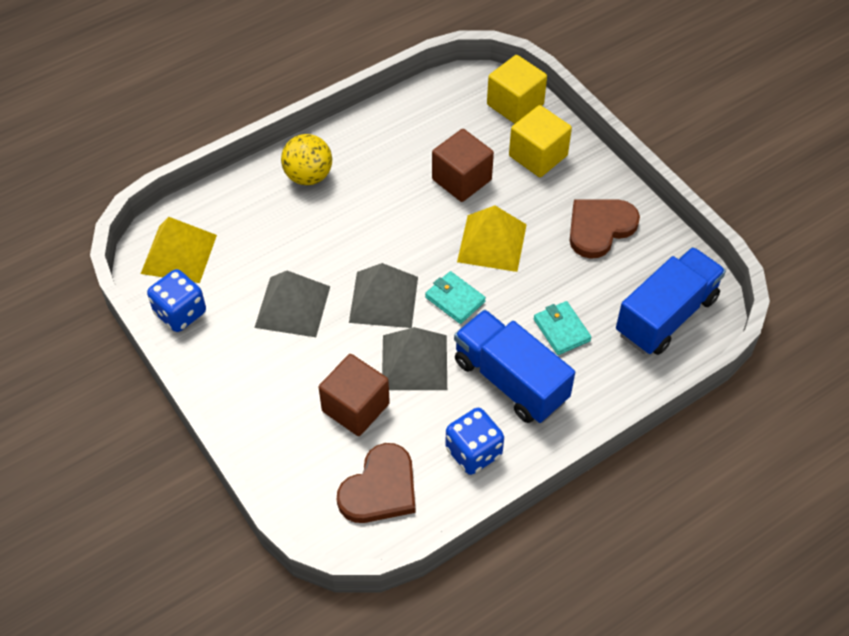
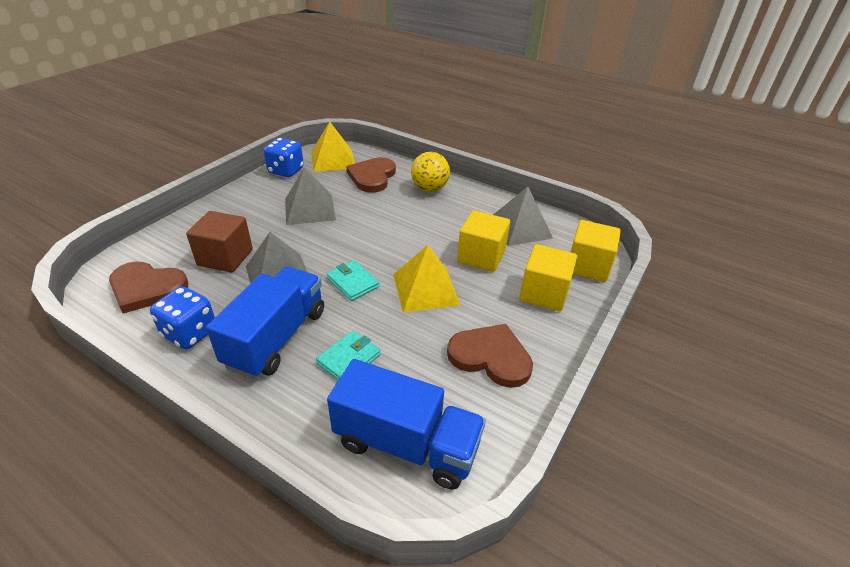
camera: 65 degrees right, 15 degrees down
(249, 224) = (372, 177): none -> brown heart
(383, 299) = (335, 246): grey pyramid -> grey pyramid (520, 228)
(455, 299) = (353, 282): turquoise wallet -> turquoise wallet turned 60 degrees counterclockwise
(461, 179) = (481, 256): brown cube -> yellow cube

